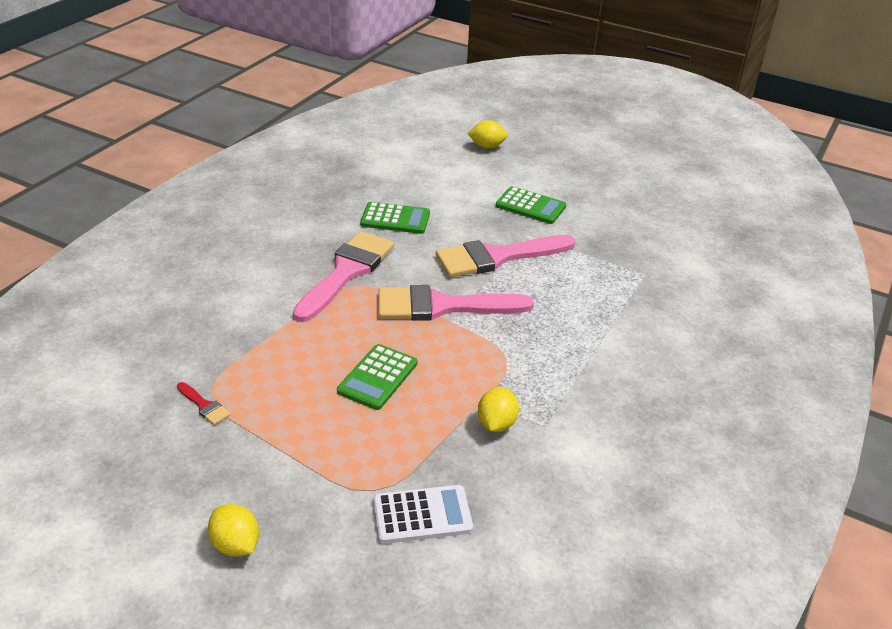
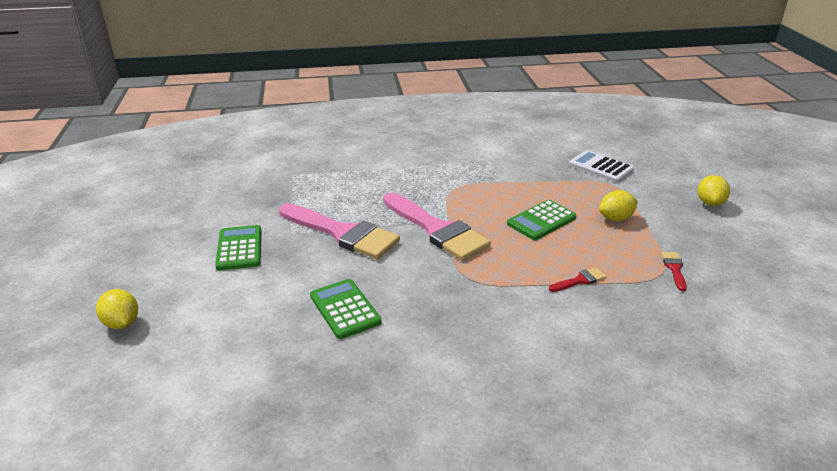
camera: 125 degrees left, 5 degrees down
(272, 338) = (580, 280): none -> red brush
(346, 272) = (459, 291): pink brush -> none
(377, 377) = (541, 221): green calculator -> green calculator turned 150 degrees clockwise
(496, 424) = (511, 172): yellow lemon -> yellow lemon (616, 218)

